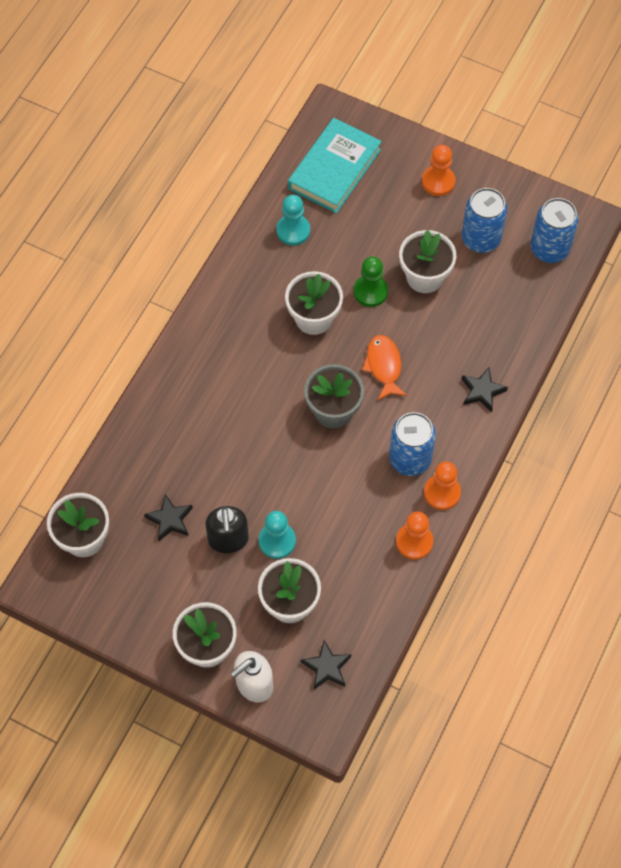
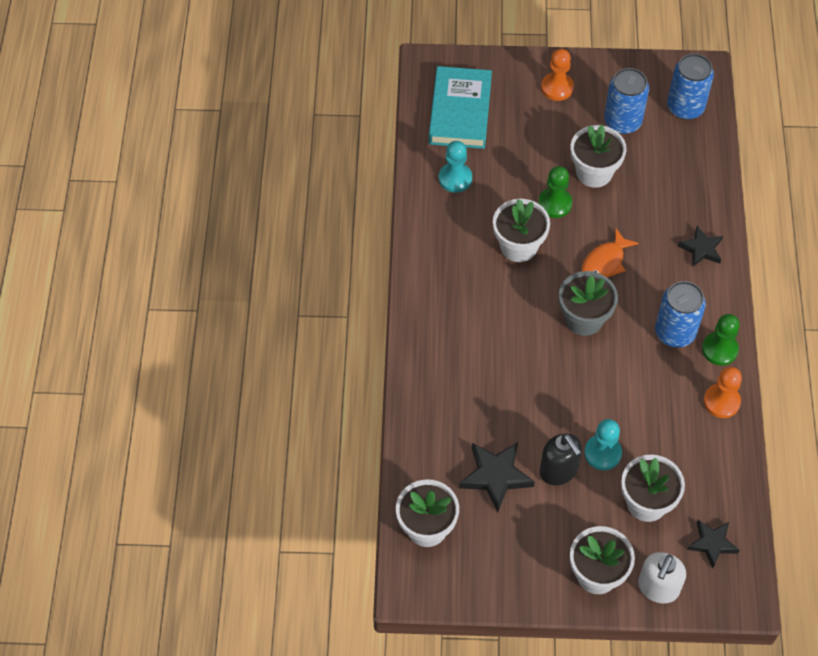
camera: 25 degrees left, 5 degrees down
(170, 519) = (496, 476): black star -> black star, size x1.51
(384, 366) = (605, 262): orange fish -> orange fish turned 105 degrees counterclockwise
(442, 493) = (719, 349): orange pawn -> green pawn

